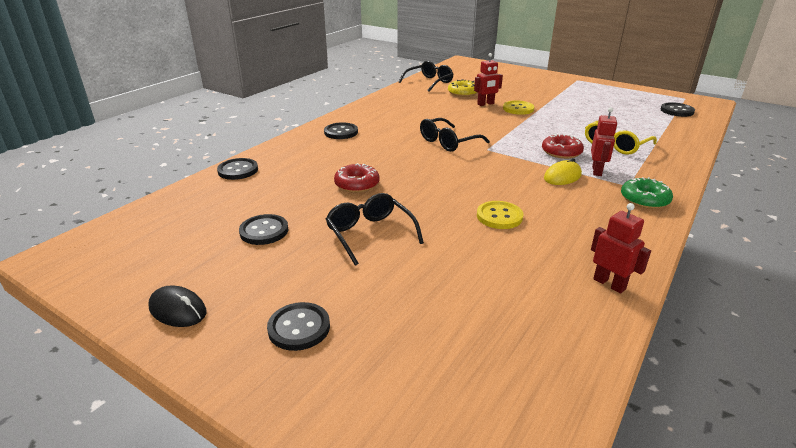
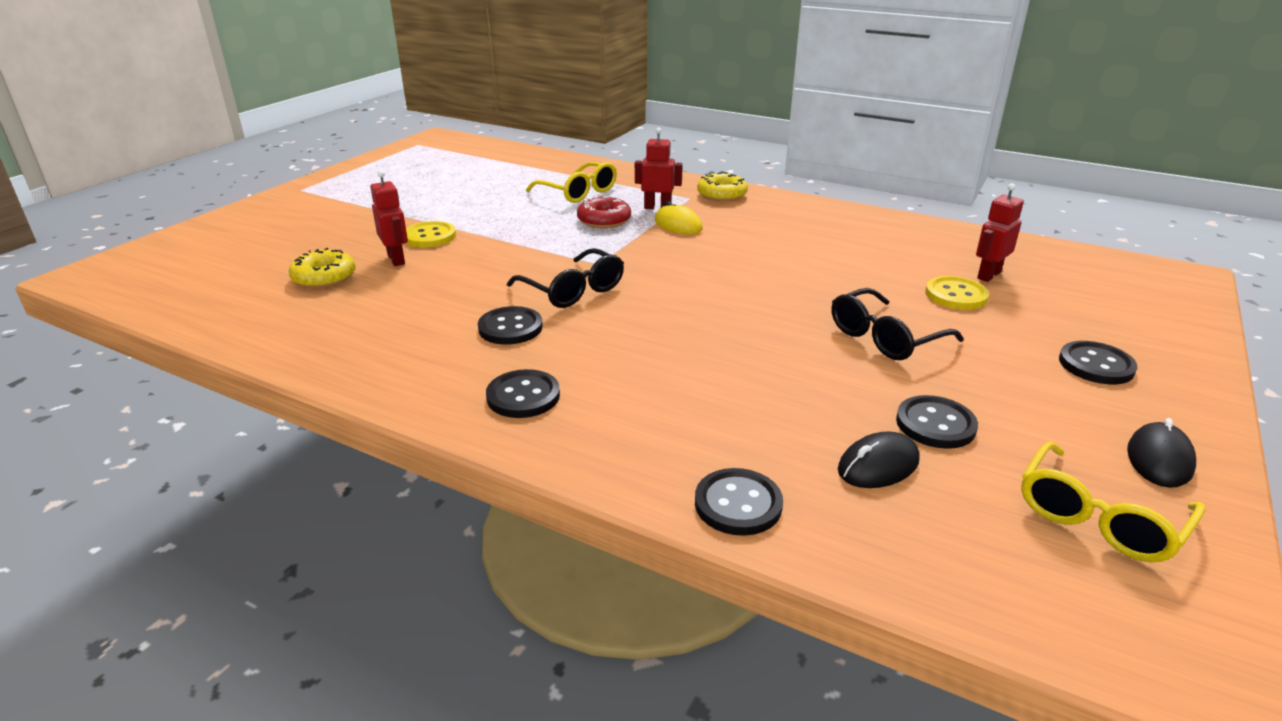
camera: 95 degrees left, 0 degrees up
(154, 263) = (1098, 518): none -> yellow glasses
(240, 206) = (878, 465): none -> black mouse
(357, 184) = (749, 358): red donut -> none
(429, 82) = (228, 311): black glasses -> none
(499, 216) = (795, 261): yellow button -> yellow button (956, 295)
(609, 284) = (890, 223): red robot -> red robot (988, 275)
(644, 199) = (722, 195): green donut -> yellow donut
(677, 111) = (465, 153): black button -> black button (510, 328)

